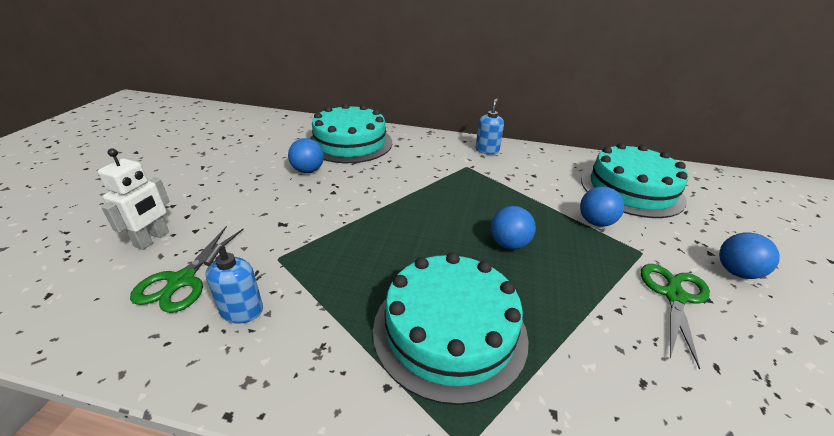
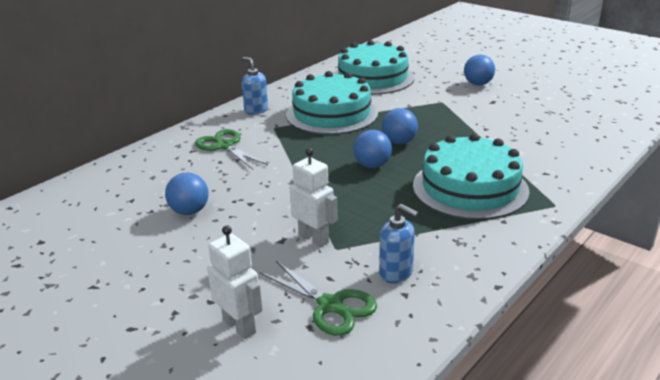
camera: 60 degrees left, 5 degrees down
(289, 240) = (314, 238): none -> white robot
(350, 143) = (153, 175): turquoise cake -> turquoise cake (332, 114)
(595, 222) = (400, 104): blue ball -> blue ball (372, 165)
(674, 296) = (485, 109): green scissors -> green scissors (225, 146)

